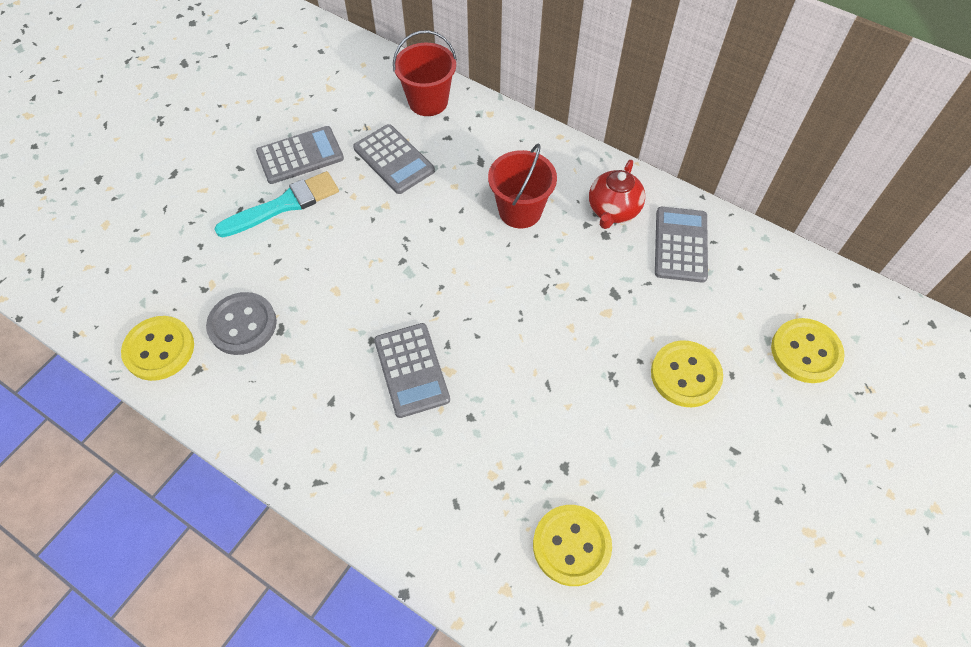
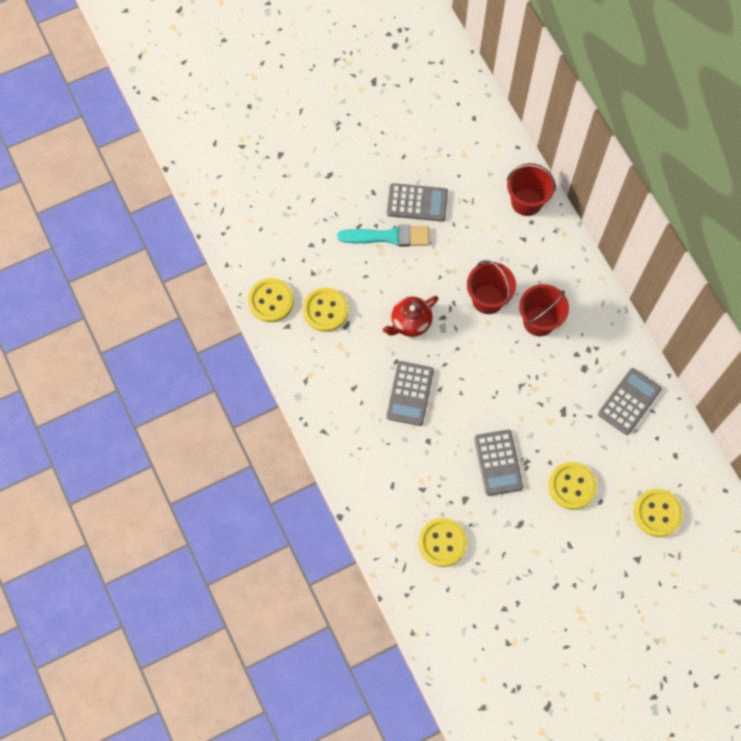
camera: 30 degrees right, 10 degrees up
(242, 325) = (325, 310): grey button -> yellow button
(394, 159) = (477, 238): grey calculator -> grey calculator (498, 463)
(445, 216) = (488, 299): none -> red bucket
(613, 211) = (601, 354): red teapot -> red teapot (410, 323)

